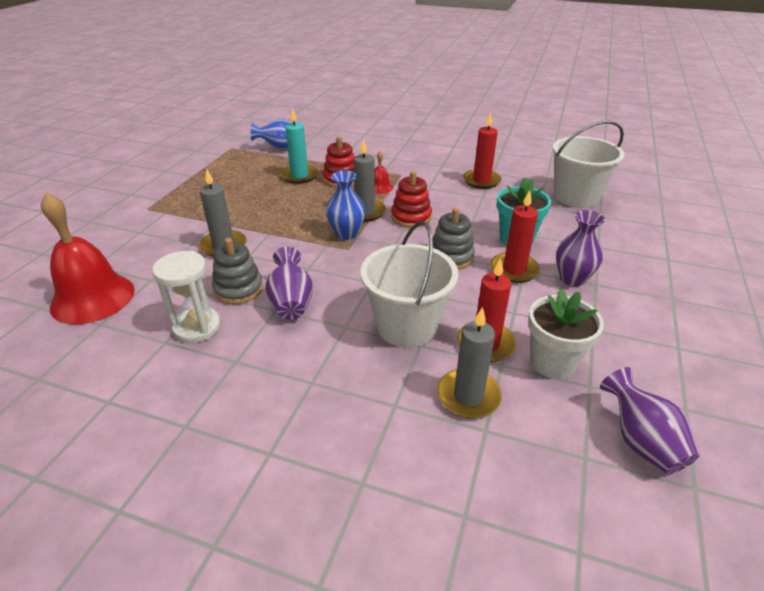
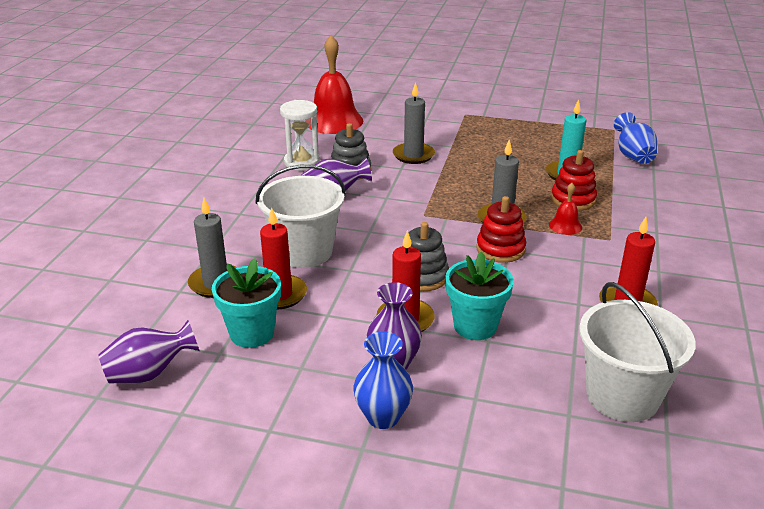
camera: 85 degrees right, 5 degrees down
(346, 234) = (451, 212): blue vase -> blue vase (383, 417)
(553, 362) = (252, 333): white flower pot -> turquoise flower pot

